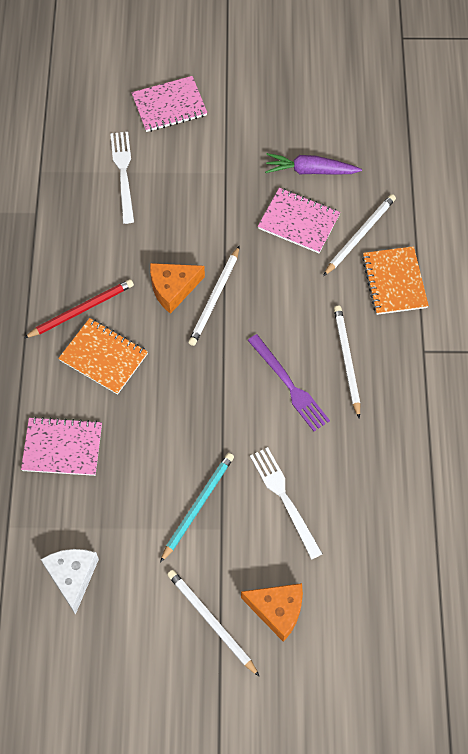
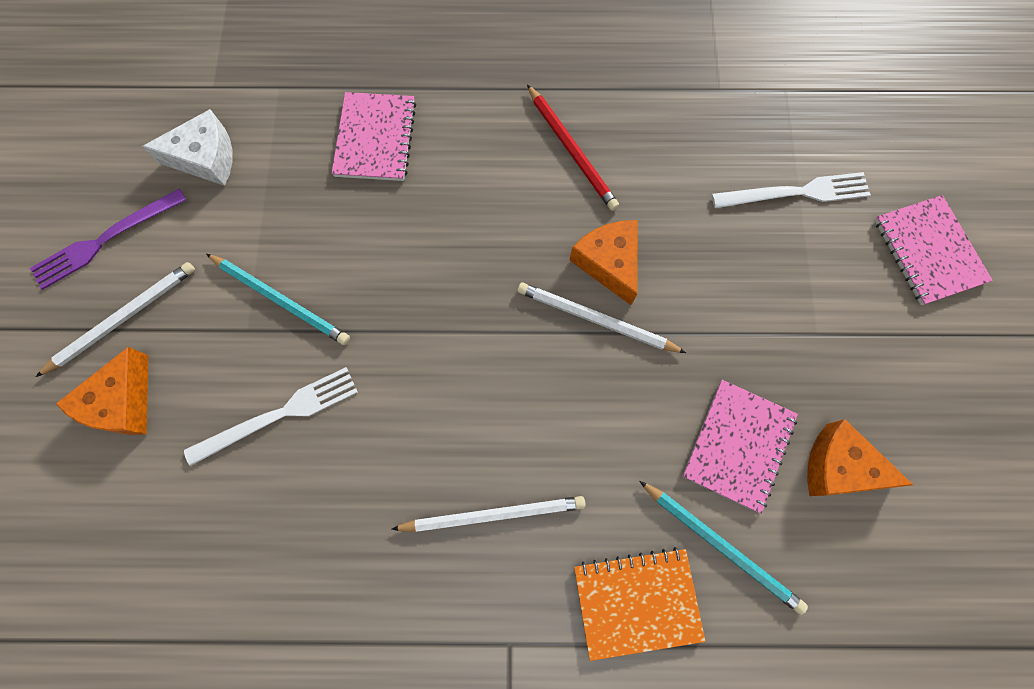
camera: 90 degrees right, 10 degrees up
(103, 357) = (501, 179): orange notebook -> none
(289, 385) = (453, 425): purple fork -> purple fork (105, 240)
(310, 170) = (838, 467): purple carrot -> orange cheese
(359, 235) = (721, 545): white pencil -> turquoise pencil

